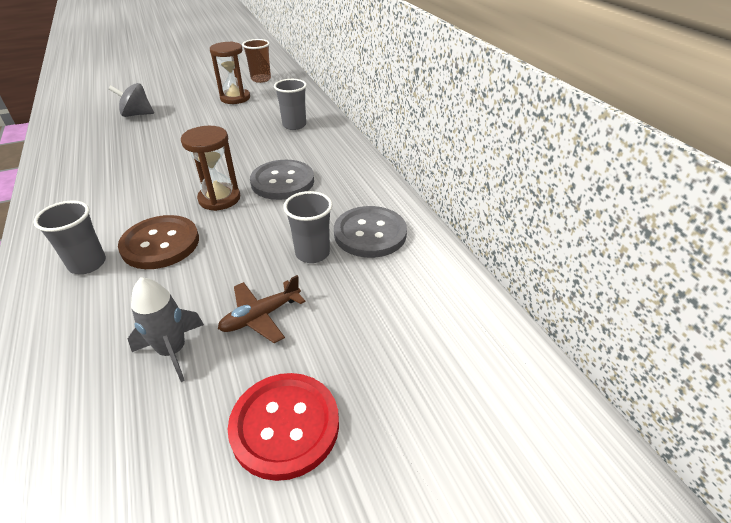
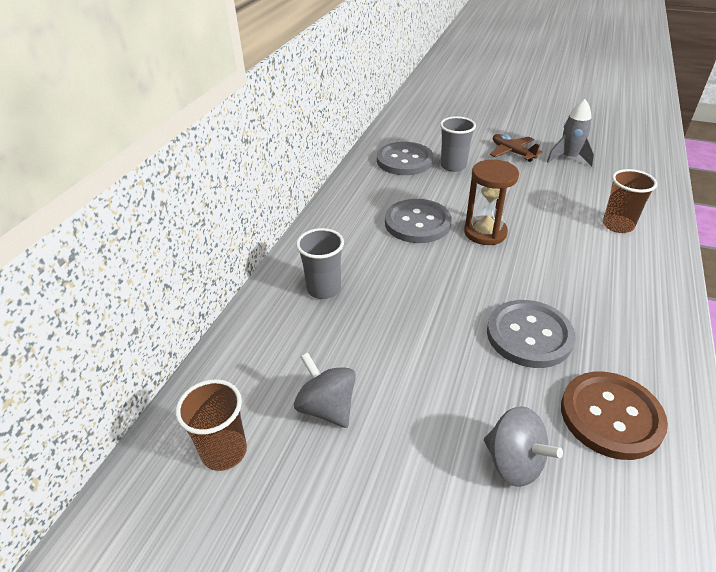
camera: 135 degrees left, 0 degrees up
(87, 264) = (618, 225): grey cup -> brown cup
(148, 154) = (529, 335): none -> grey button
(160, 244) = (555, 216): brown button -> brown button (611, 416)
(235, 98) = (327, 407): brown hourglass -> grey spinning top
(261, 316) = (512, 152): brown plane -> brown plane turned 135 degrees counterclockwise
(285, 426) = (529, 120): red button -> none

